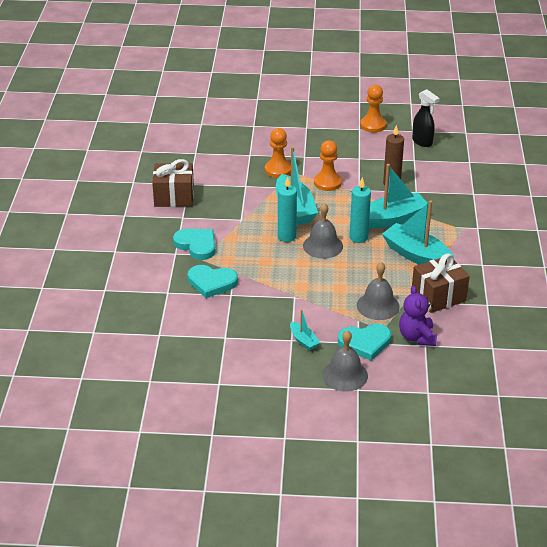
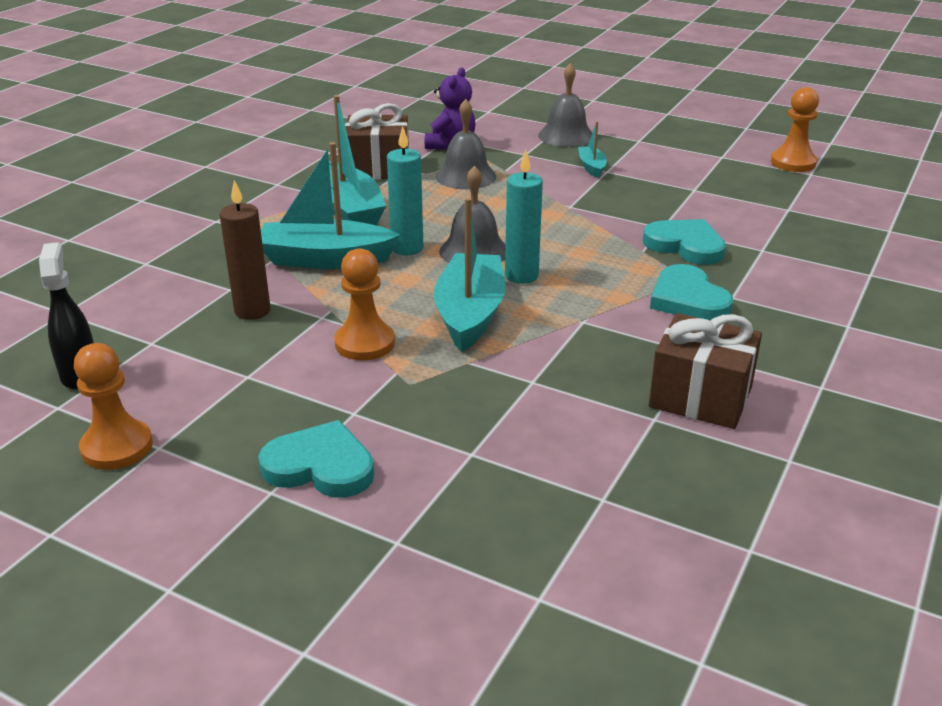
camera: 155 degrees left, 5 degrees down
(278, 170) = (438, 396): orange pawn -> orange pawn (793, 163)
(365, 343) = (517, 152): turquoise heart -> turquoise heart (320, 466)

